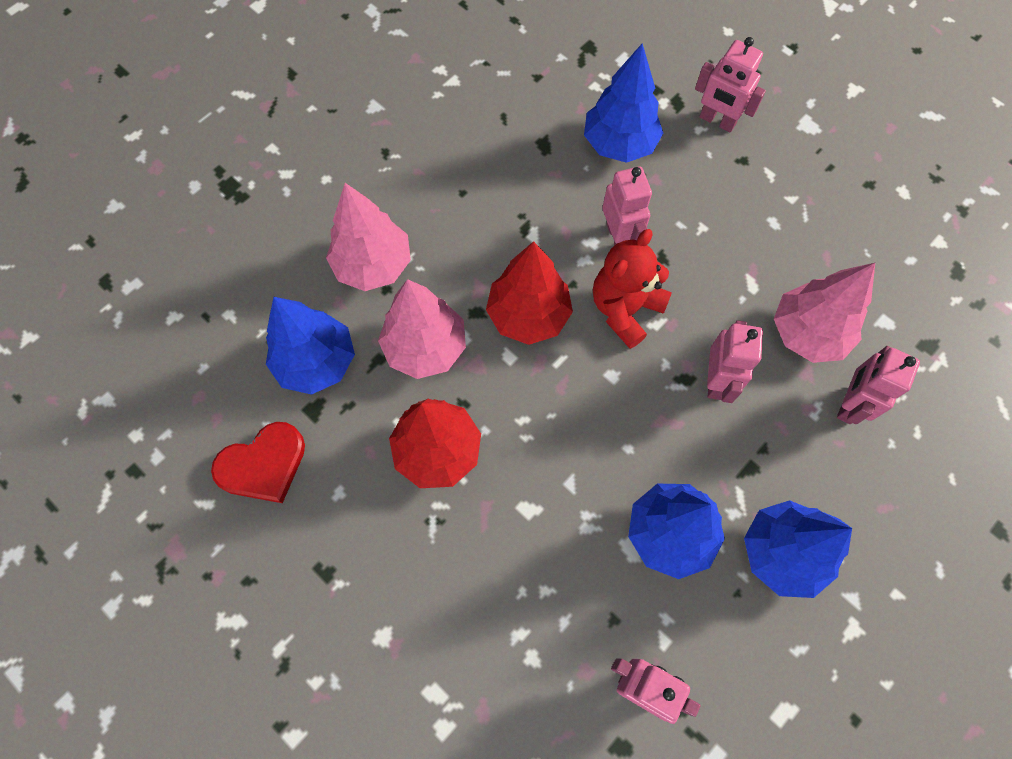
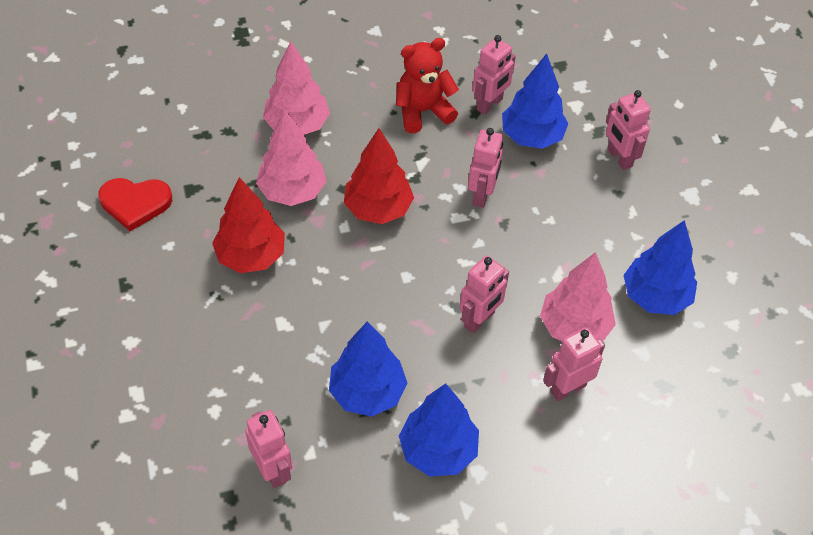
camera: 30 degrees right, 15 degrees down
(316, 362) = (215, 162): blue tree -> blue tree (655, 296)
(553, 130) = (490, 104): none -> pink robot
(625, 309) = (449, 241): red teddy bear -> red teddy bear (423, 111)

